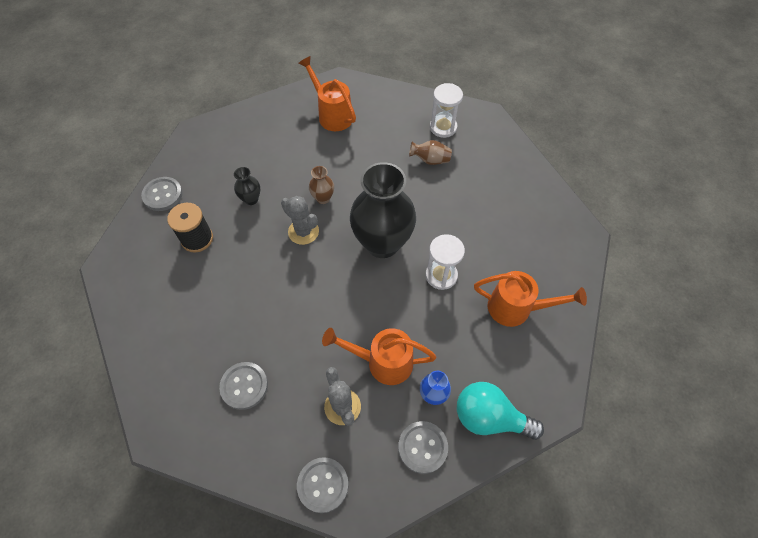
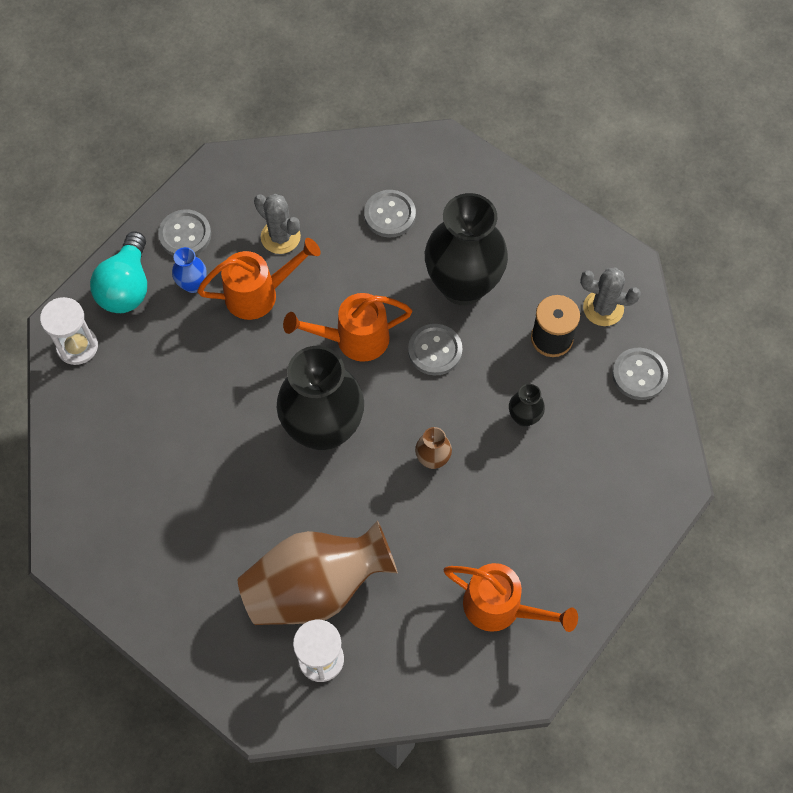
camera: 155 degrees right, 5 degrees up
(228, 301) = (463, 285): none -> black vase
(303, 231) = (430, 402): grey cactus -> grey cactus (603, 308)
(323, 485) = (266, 170): grey button -> grey button (435, 350)
(430, 160) = (315, 587): brown vase -> brown vase, size x2.35
(441, 275) = (233, 418): white hourglass -> white hourglass (77, 346)
(489, 417) = (127, 287): turquoise light bulb -> turquoise light bulb turned 105 degrees clockwise
(516, 308) = (129, 414): orange watering can -> orange watering can (354, 339)

